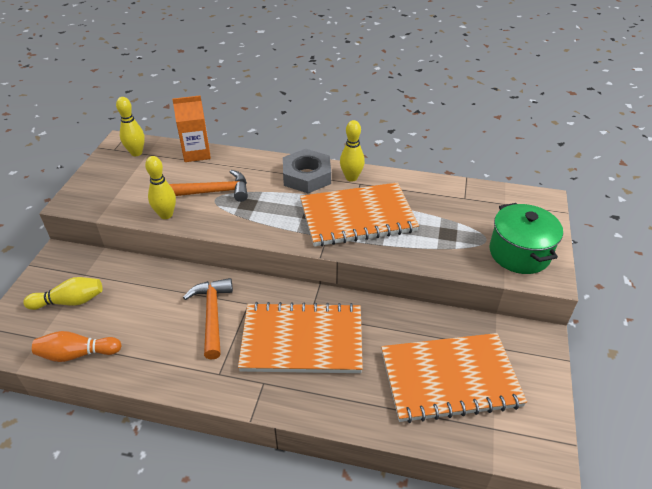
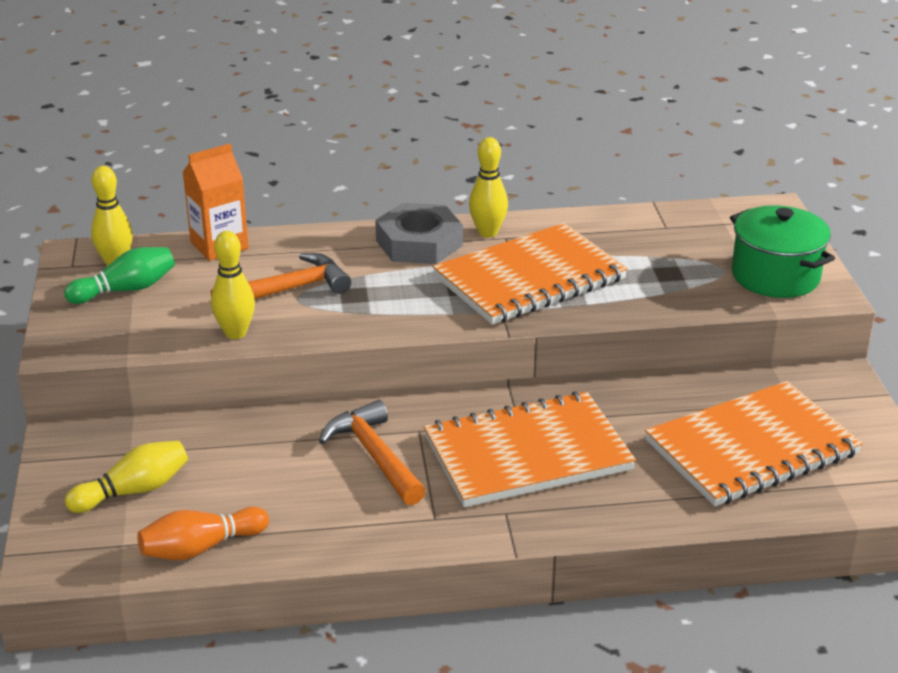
camera: 20 degrees left, 10 degrees down
(129, 171) = (126, 290): none -> green bowling pin

